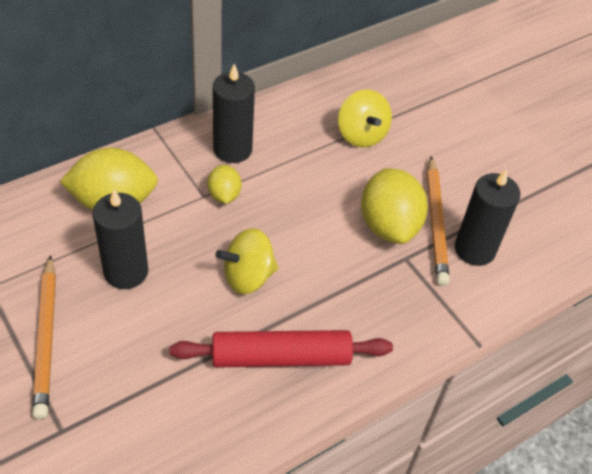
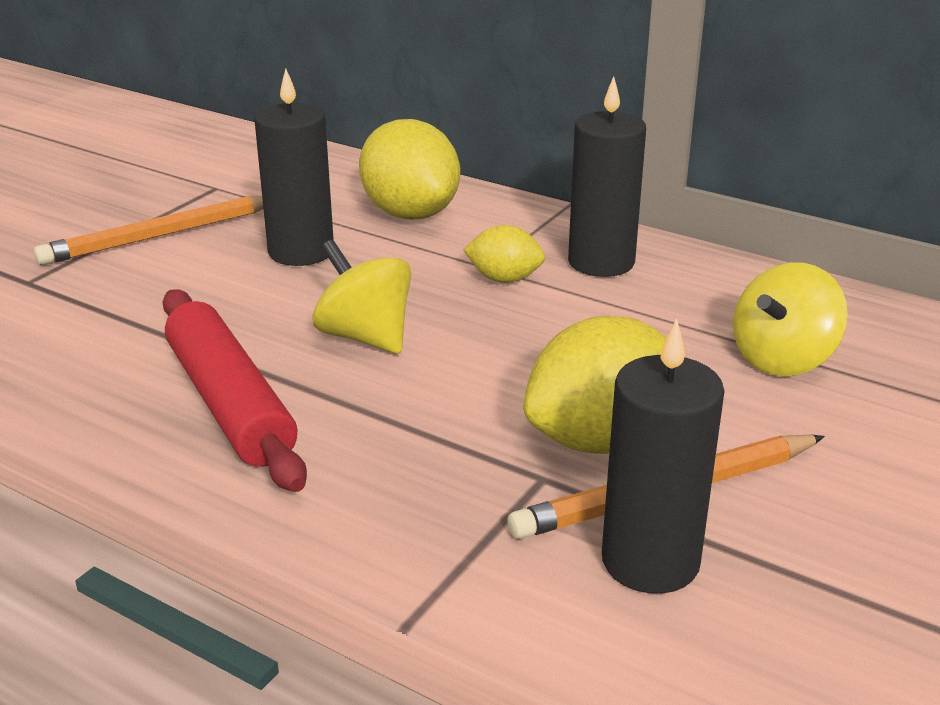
camera: 70 degrees right, 20 degrees down
(224, 195) = (504, 279): yellow lemon -> yellow lemon turned 45 degrees clockwise

